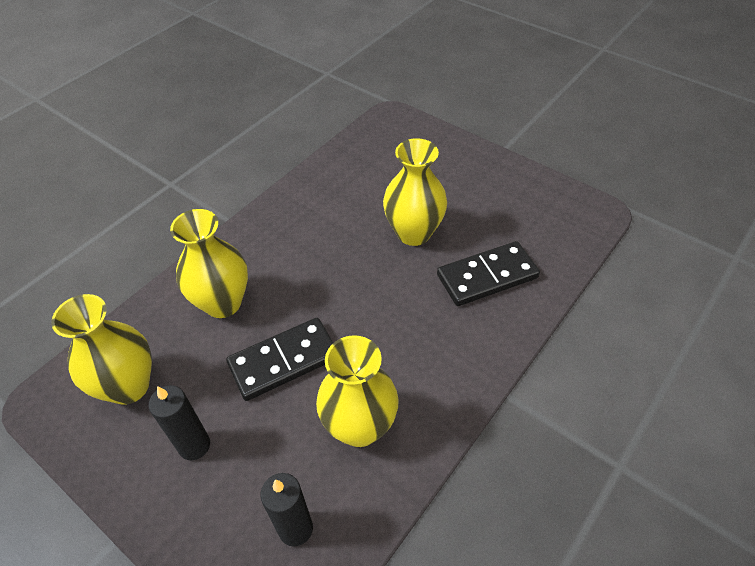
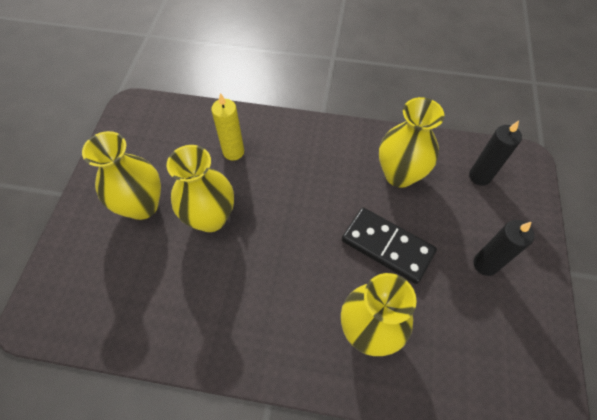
camera: 120 degrees left, 10 degrees up
(129, 386) = (487, 349): yellow vase -> yellow vase (142, 205)
(487, 276) = (233, 152): black domino -> yellow candle

